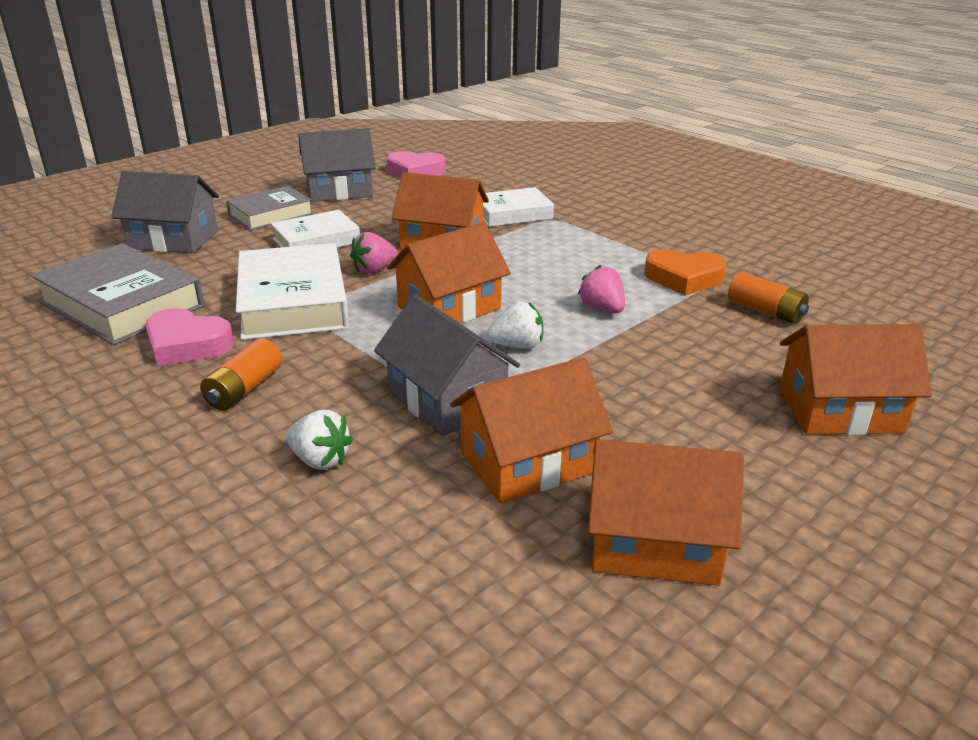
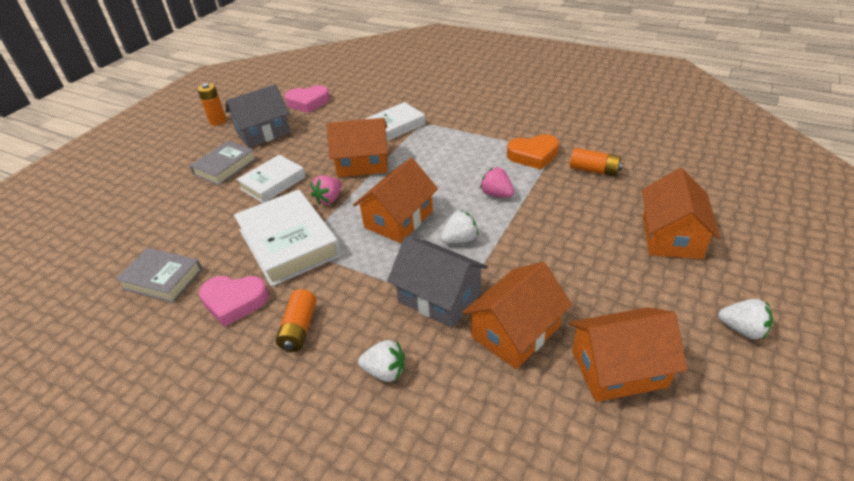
camera: 15 degrees left, 10 degrees up
(121, 304) = (162, 279): grey book -> grey book, size x0.63
(173, 240) = (165, 208): grey house -> none
(293, 171) = (218, 121): none -> orange battery
(840, 410) = (671, 236): orange house -> orange house turned 60 degrees counterclockwise
(889, 548) = (742, 329): none -> white strawberry

